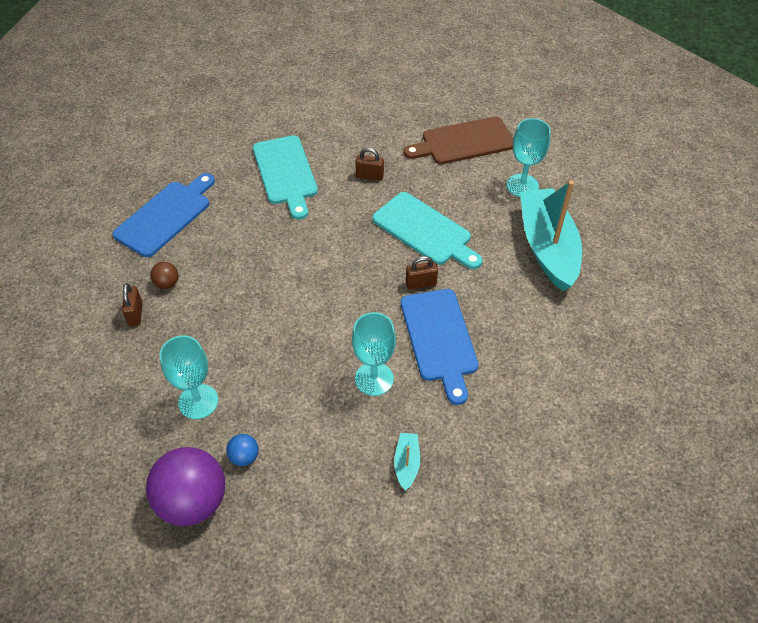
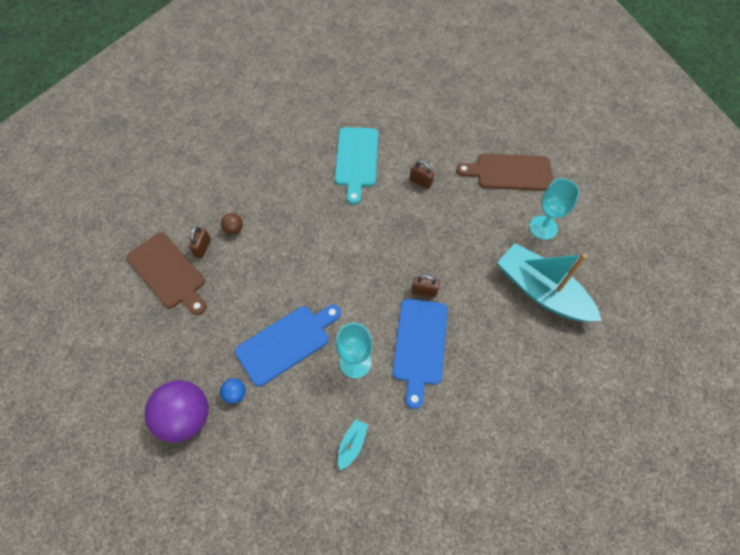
camera: 20 degrees right, 10 degrees up
(102, 353) = (168, 273): none -> brown cutting board
(166, 216) = (254, 171): blue cutting board -> blue cutting board (287, 342)
(198, 401) = (220, 336): turquoise goblet -> none
(425, 231) = (446, 245): turquoise cutting board -> none
(547, 247) = (541, 291): turquoise boat -> turquoise boat turned 60 degrees counterclockwise

